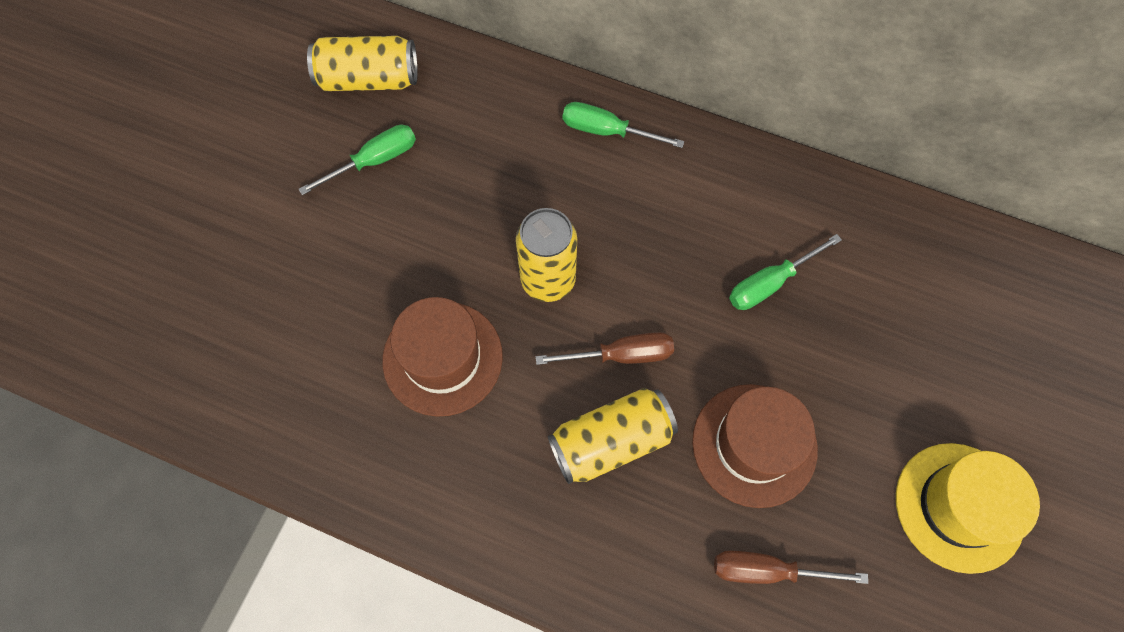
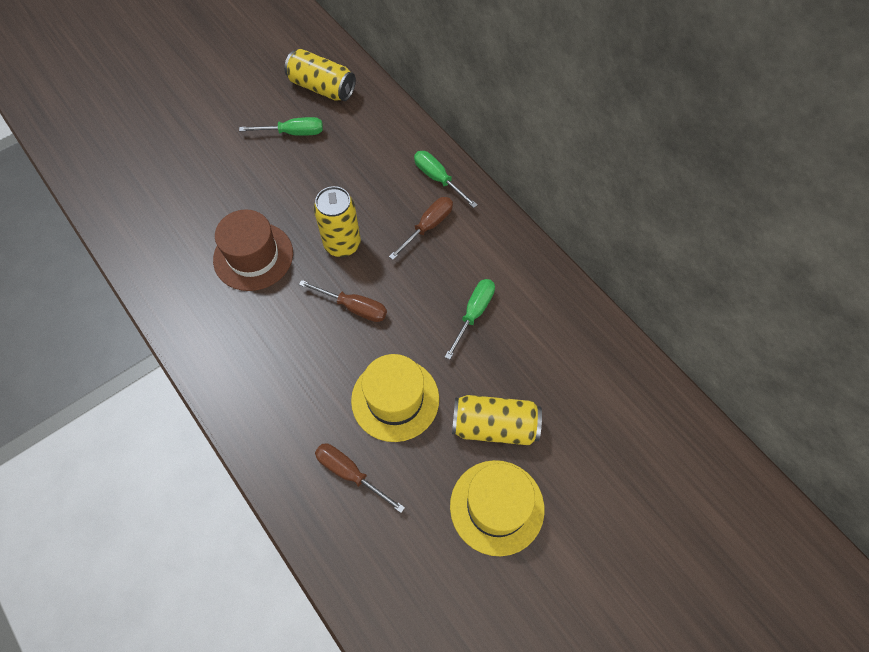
camera: 30 degrees right, 5 degrees down
(611, 441) = (313, 351): yellow can -> yellow can (494, 426)
(638, 200) = (428, 226): none -> brown screwdriver
(754, 445) = (395, 399): brown hat -> yellow hat
(770, 283) = (474, 313): green screwdriver -> green screwdriver turned 120 degrees clockwise

